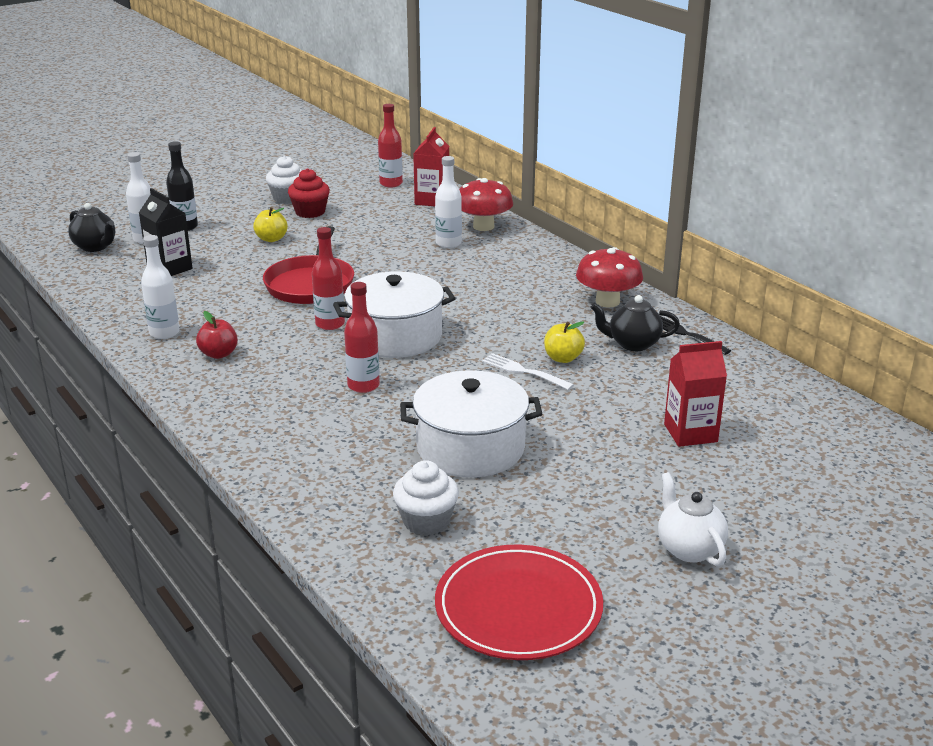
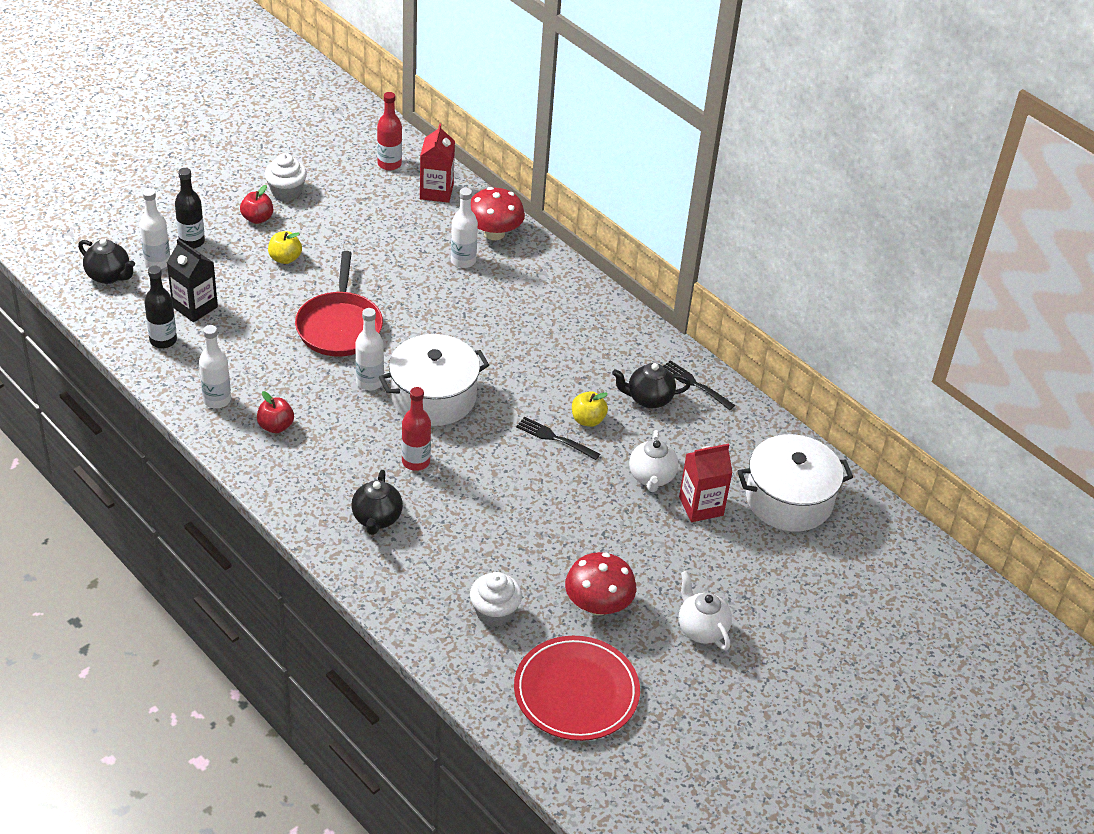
camera: 10 degrees left, 15 degrees up
(128, 290) = (163, 340): none -> black bottle
(254, 214) = (257, 218): none -> red apple
(306, 431) = (376, 519): none -> black teapot
(310, 212) = (315, 214): red cupcake -> none
(330, 324) = (369, 382): red bottle -> white bottle
(470, 448) = (519, 531): white pot -> white pot (789, 499)
(524, 372) = (555, 438): white fork -> black fork
(607, 301) = (623, 342): red mushroom -> red mushroom (598, 605)
(632, 406) = (651, 477): none -> white teapot

